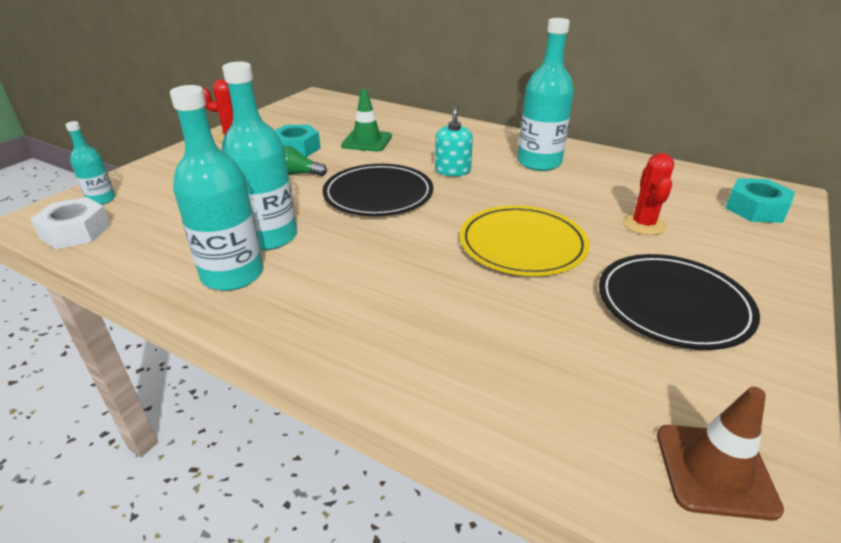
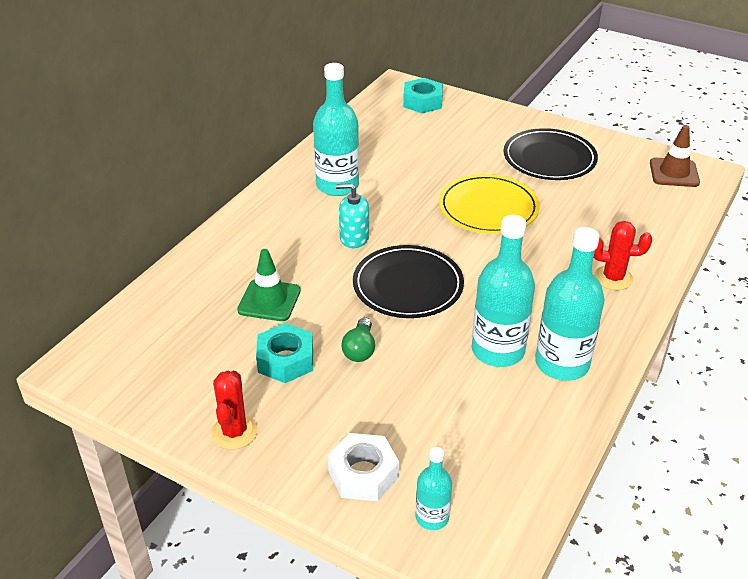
camera: 90 degrees left, 5 degrees up
(76, 231) = (509, 511): white nut -> white nut (363, 474)
(643, 224) = (451, 151): red cactus -> red cactus (613, 278)

